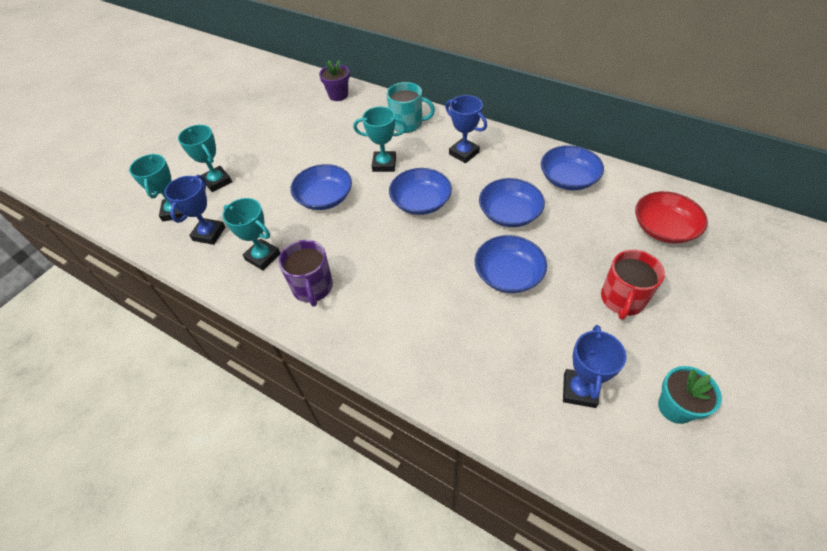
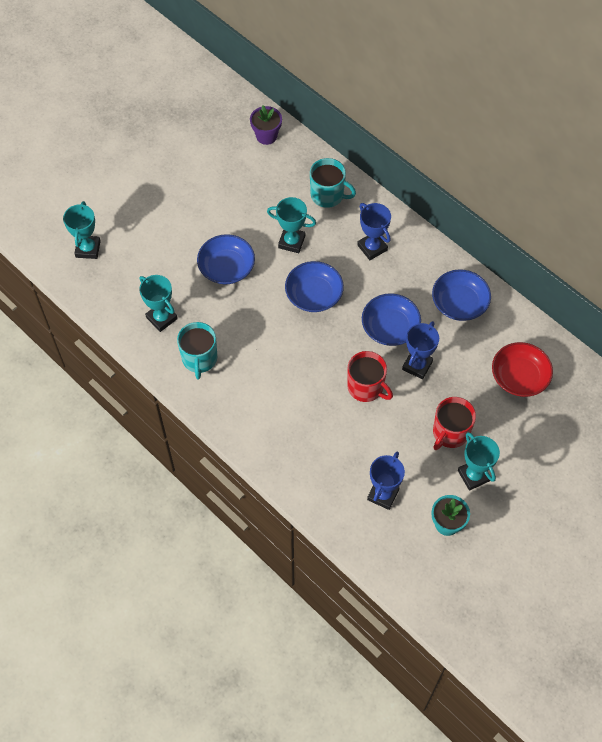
camera: 10 degrees right, 10 degrees up
(209, 234) = (117, 282): blue trophy -> blue trophy (417, 365)
(217, 181) = (129, 223): turquoise trophy -> turquoise trophy (473, 475)
(312, 287) = (199, 359): purple mug -> turquoise mug
(508, 274) = (366, 387): blue bowl -> red mug

